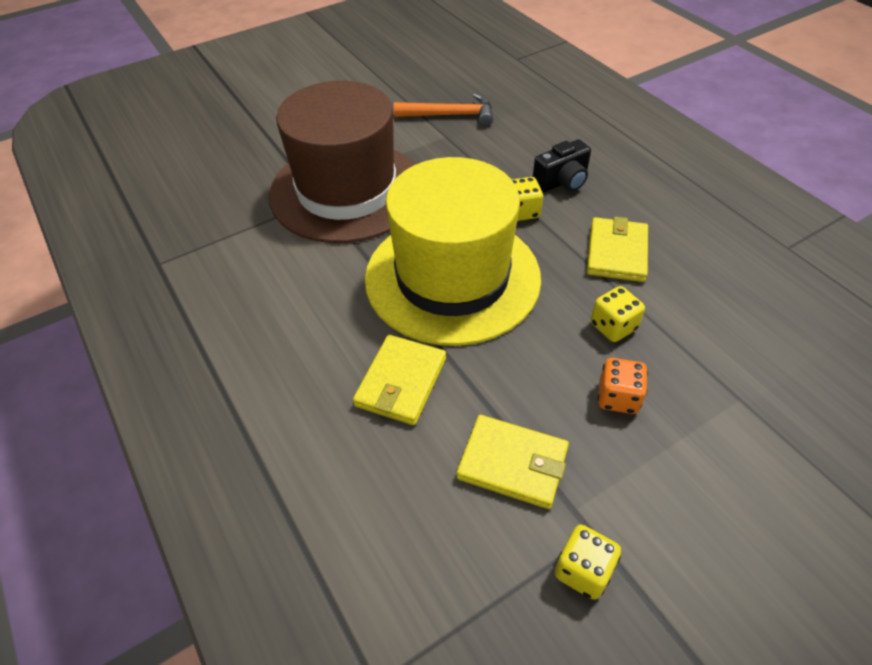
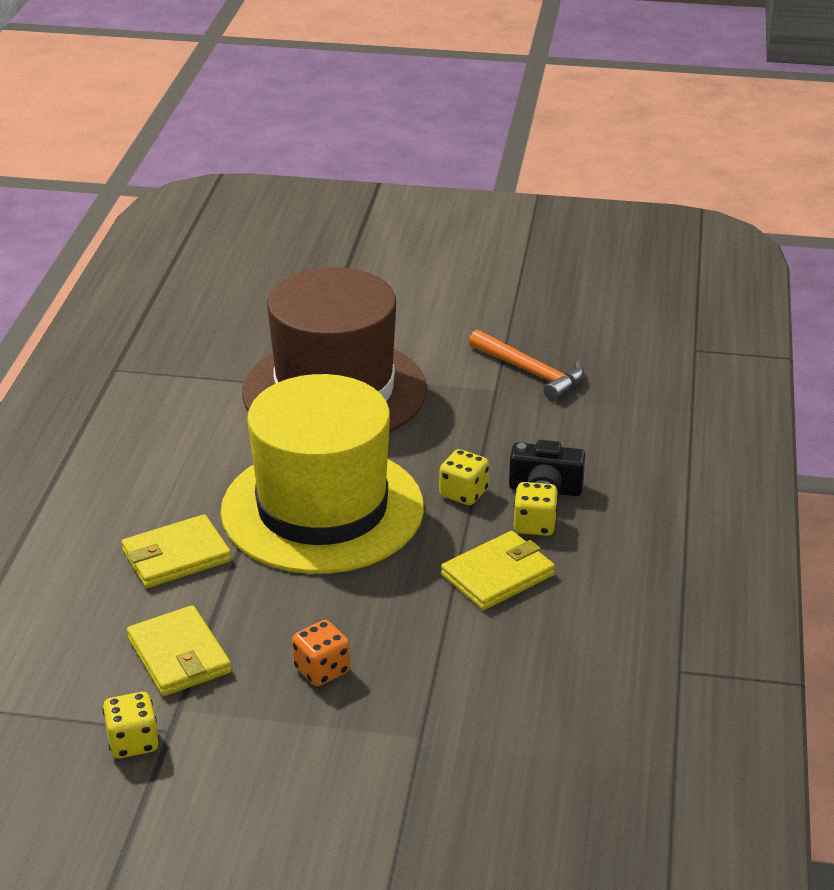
camera: 40 degrees right, 15 degrees down
(613, 326) = (399, 624): yellow dice -> yellow dice (534, 525)

